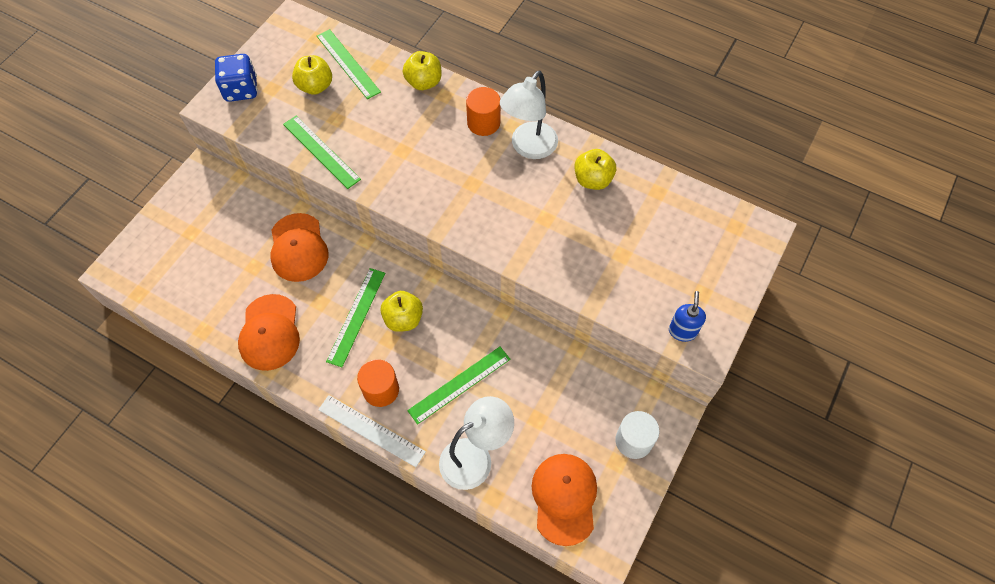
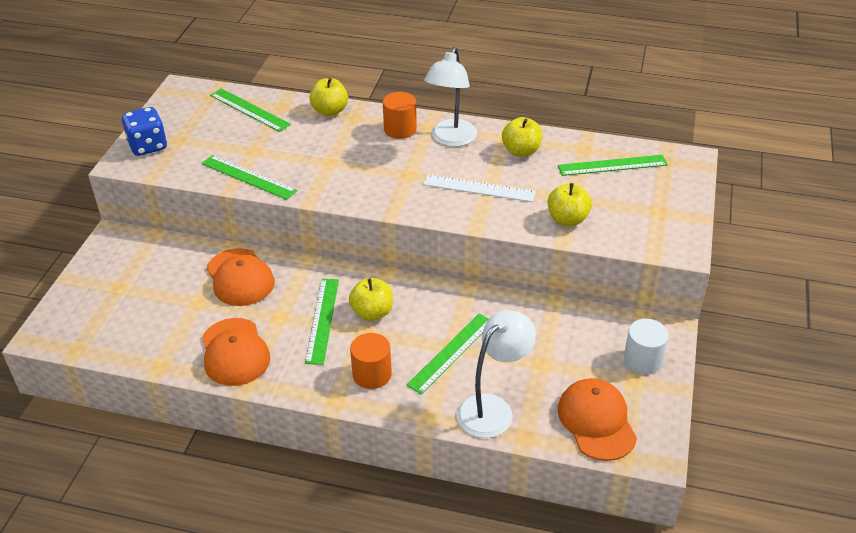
camera: 15 degrees left, 20 degrees down
(315, 86) = (223, 131): yellow apple -> yellow apple (567, 219)
(371, 430) = (375, 410): white ruler -> white ruler (479, 188)
(678, 221) = (612, 165): none -> green ruler
(682, 331) = (655, 242): blue soap dispenser -> none

